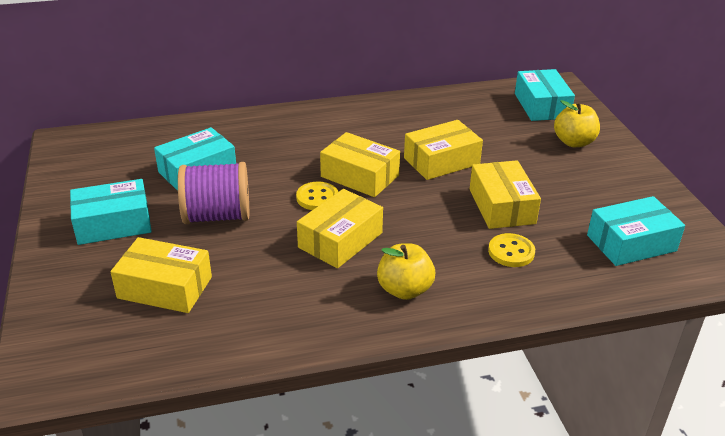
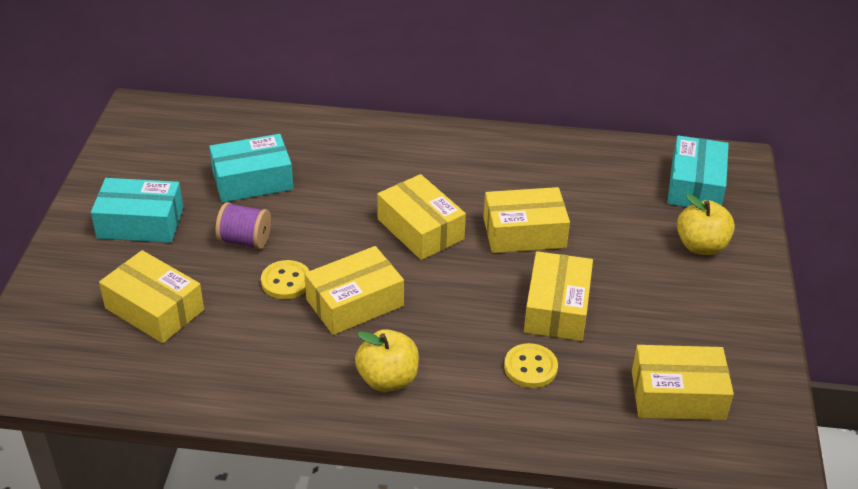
camera: 20 degrees right, 5 degrees up
(217, 216) = (245, 240): purple spool -> purple spool, size x0.63
(317, 198) = (359, 245): yellow button -> yellow button (286, 281)
(631, 243) = (677, 395): turquoise box -> yellow box

